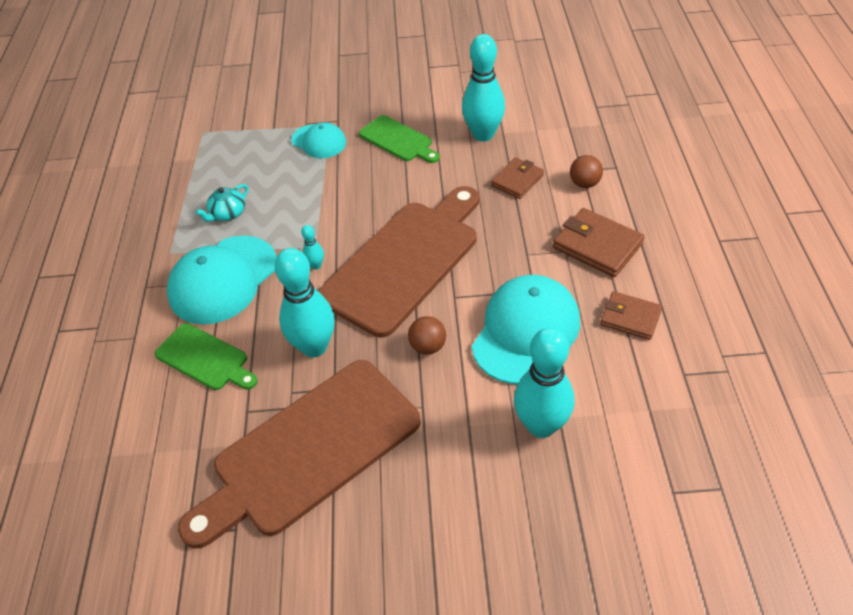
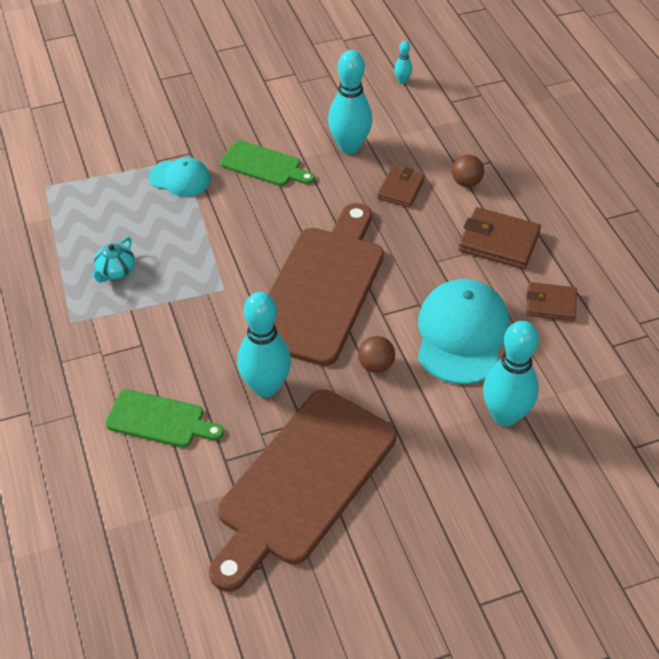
camera: 20 degrees left, 0 degrees up
(223, 280) = (142, 339): turquoise cap -> none
(316, 265) = (233, 308): turquoise bowling pin -> turquoise bowling pin (402, 81)

